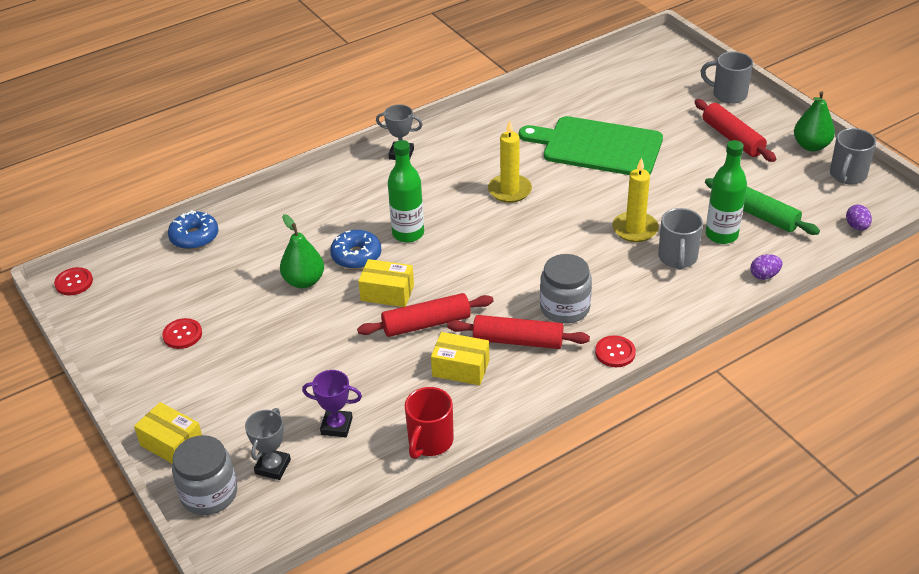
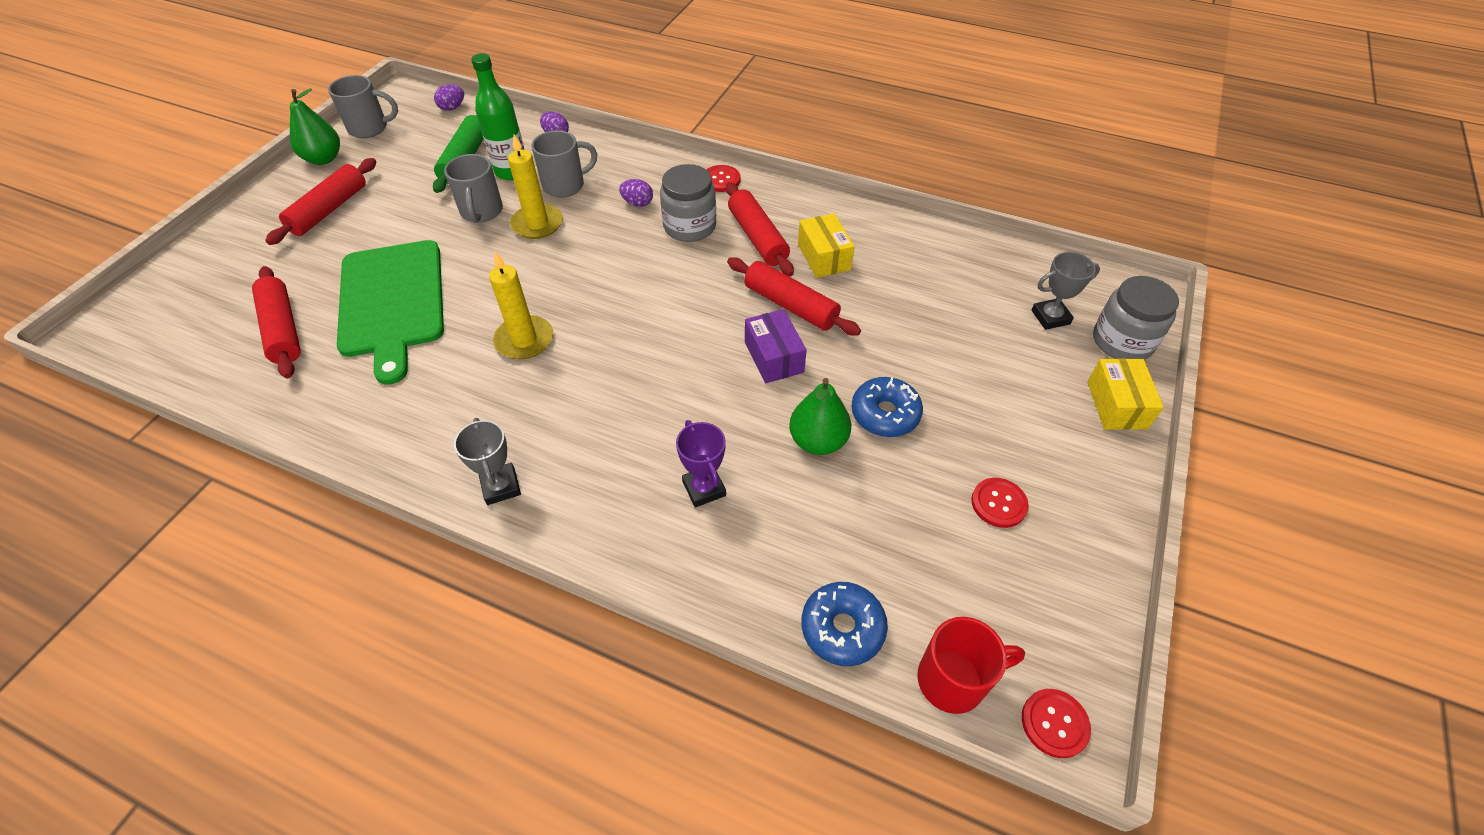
camera: 125 degrees left, 10 degrees up
(336, 426) = (967, 301): purple trophy -> purple trophy (704, 488)
(356, 256) = (738, 417): blue donut -> blue donut (885, 414)
(387, 293) = (774, 357): yellow box -> purple box
(408, 233) = (664, 391): green bottle -> none
(430, 442) = (919, 238): red mug -> red mug (954, 680)
(607, 103) = (282, 329): none -> red rolling pin
(620, 290) = (637, 203): none -> purple egg
(728, 94) = (230, 238): grey mug -> grey mug (481, 212)

